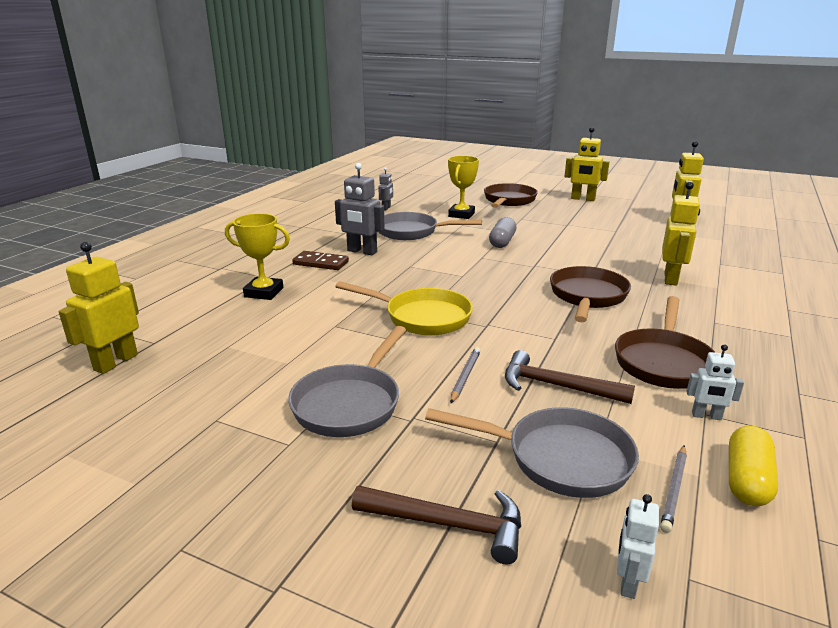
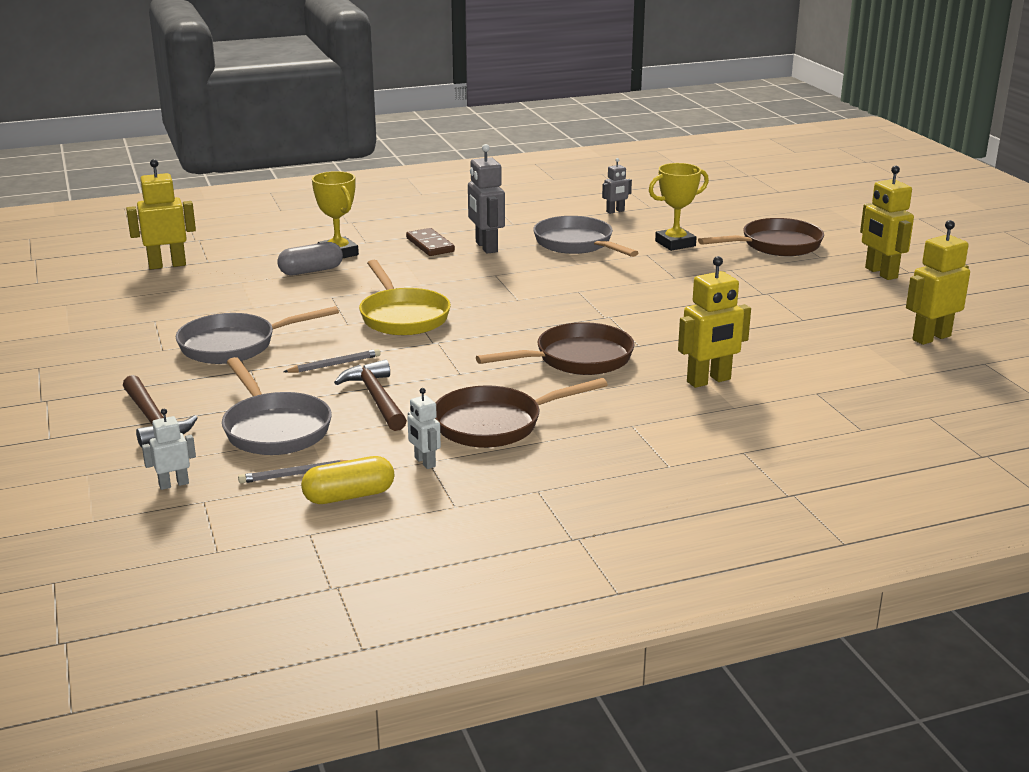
camera: 45 degrees right, 0 degrees up
(502, 242) = (639, 285): grey capsule -> grey capsule (311, 271)

